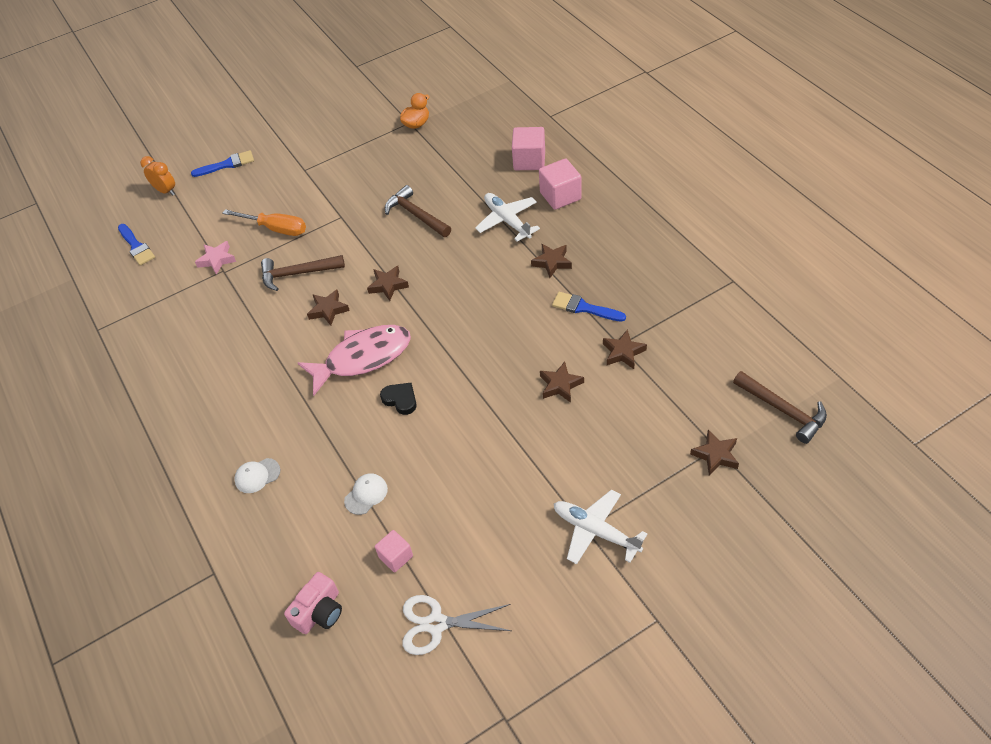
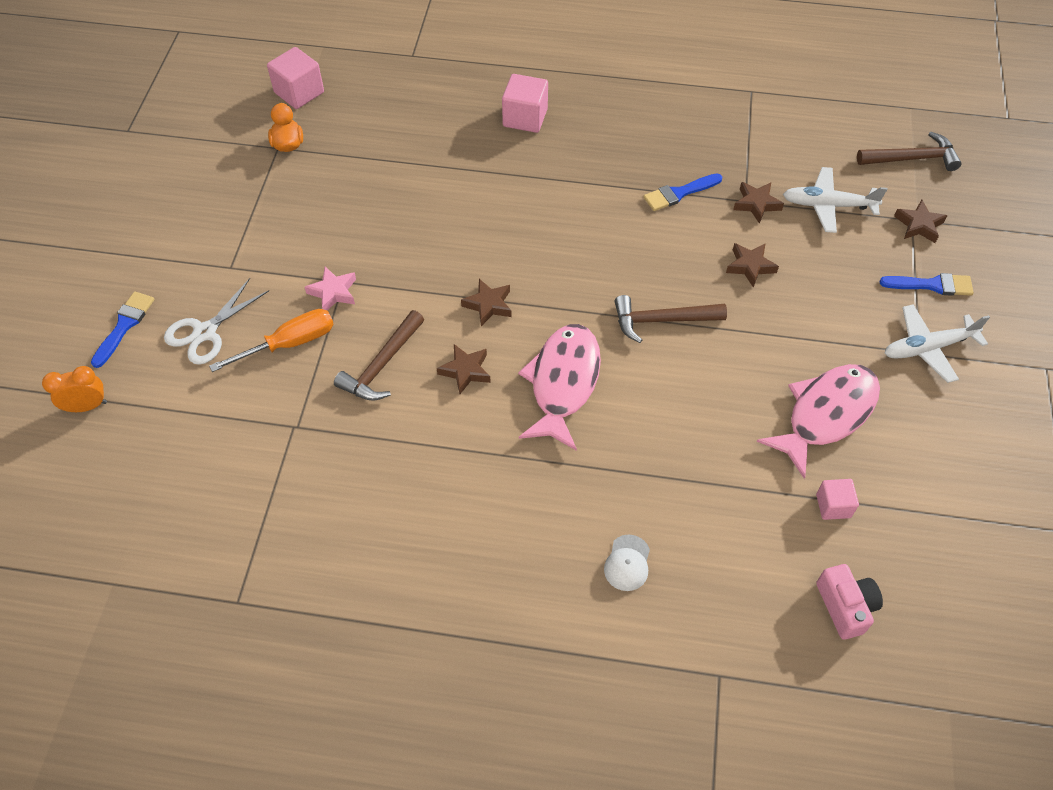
camera: 55 degrees left, 5 degrees up
(136, 246) = (145, 487): blue brush -> blue brush (932, 285)
(217, 260) = (269, 422): pink star -> pink star (333, 292)
(366, 494) = (739, 485): white cap -> none
(400, 400) = (648, 387): black heart -> none
(416, 215) = (418, 225): brown hammer -> brown hammer (662, 320)
(436, 624) = (933, 520): white scissors -> white scissors (205, 332)
(470, 506) = (826, 414): none -> pink fish
(507, 221) = (511, 170): white plane -> white plane (828, 205)
(529, 160) = (452, 106): pink cube -> pink cube (299, 92)
(552, 262) = (600, 177): brown star -> none

